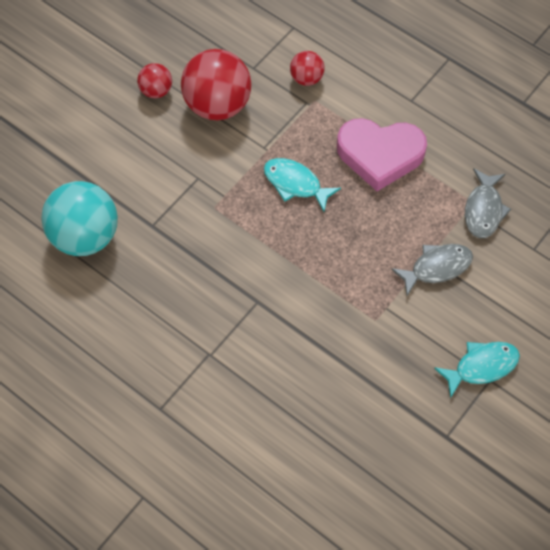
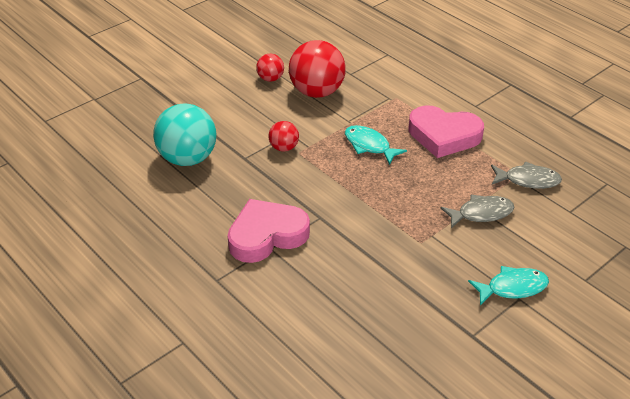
camera: 10 degrees right, 20 degrees down
(202, 337) = (266, 235): none -> pink heart
(306, 78) = (392, 84): red ball -> red ball (284, 148)
(483, 210) = (528, 180): grey fish -> grey fish turned 105 degrees counterclockwise

